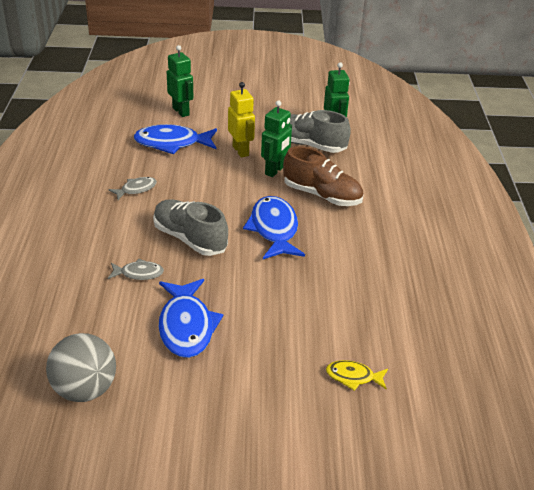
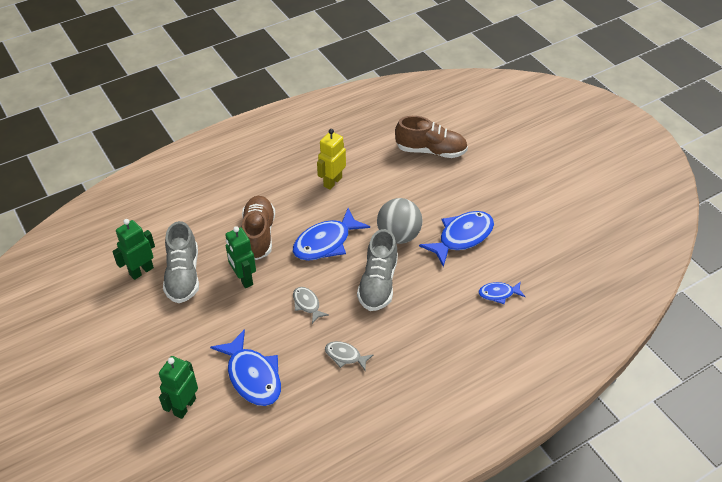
camera: 120 degrees left, 10 degrees up
(85, 389) = (551, 253): grey ball -> grey ball (398, 235)
(86, 311) = (498, 294): none -> blue fish
(139, 273) = (439, 289): grey fish -> grey fish (307, 304)
(241, 151) = (228, 317): yellow robot -> yellow robot (332, 182)
(275, 170) = (244, 279): green robot -> green robot turned 120 degrees counterclockwise
(353, 377) = (430, 151): yellow fish -> brown shoe

